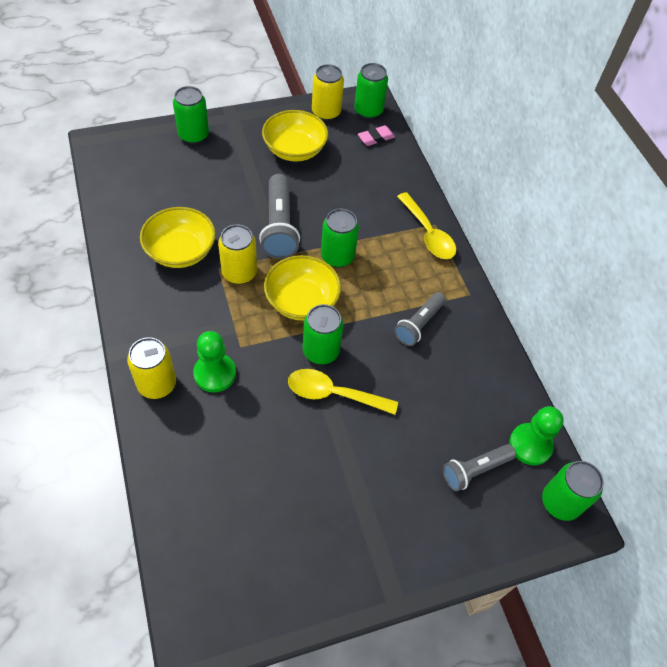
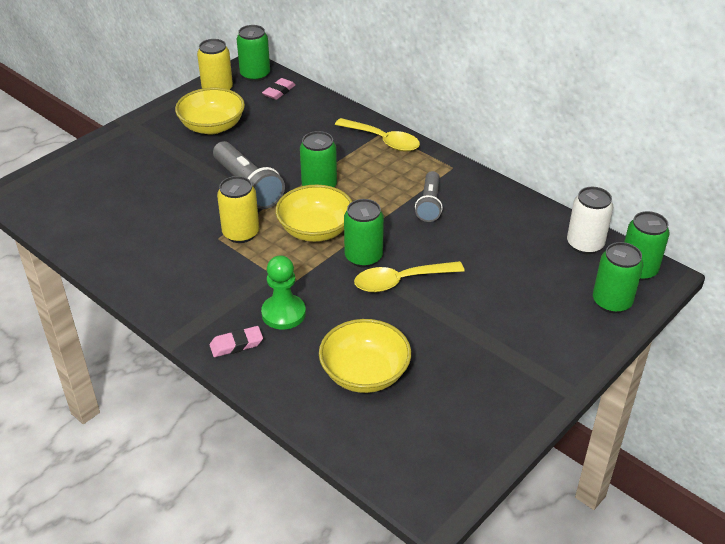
camera: 25 degrees left, 15 degrees down
(157, 384) = (236, 344): yellow can -> pink eraser
(181, 251) = (170, 240): yellow bowl -> yellow bowl (365, 373)
(193, 135) = (104, 151): green can -> green can (612, 302)
(475, 470) = (558, 279): grey flashlight -> none
(530, 445) = (585, 244): green pawn -> white can

